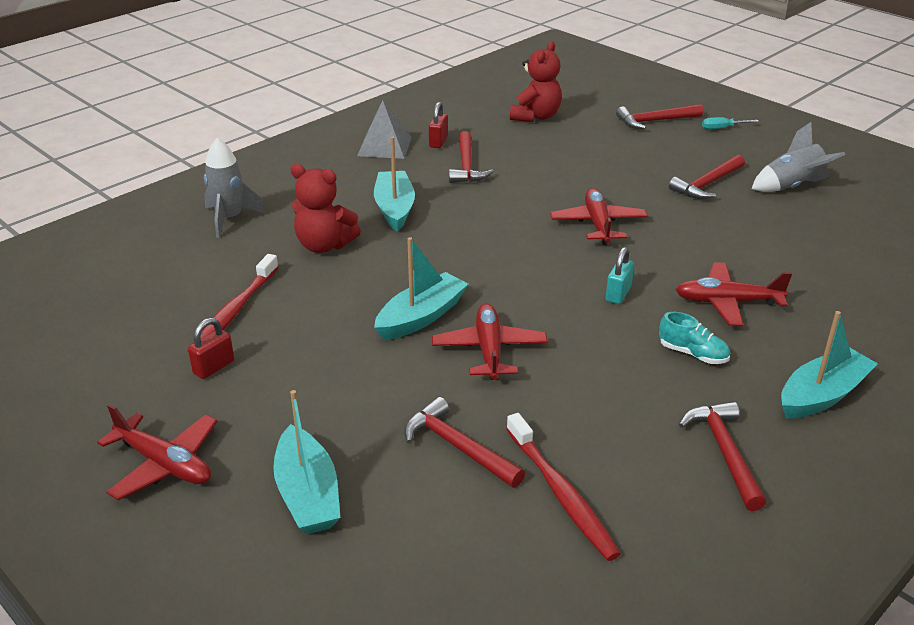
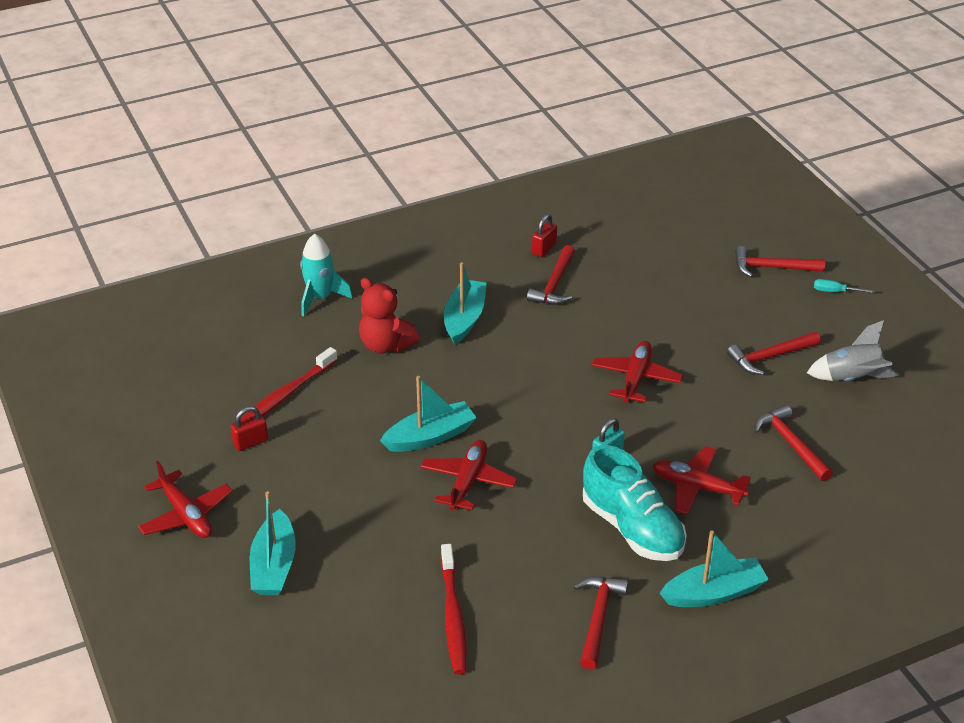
camera: 20 degrees right, 5 degrees up
(229, 219) = (320, 298): grey rocket -> turquoise rocket
(384, 146) = (491, 244): grey pyramid -> none
(458, 447) = (398, 558): red hammer -> red hammer (791, 444)
(535, 116) = (655, 237): red teddy bear -> none
(693, 354) = (632, 528): turquoise shoe -> turquoise shoe, size x2.07

